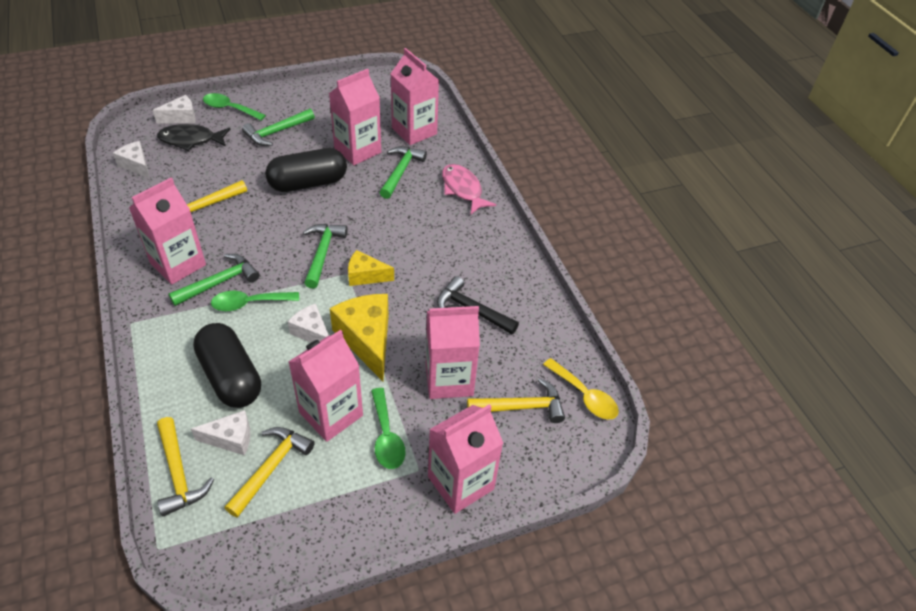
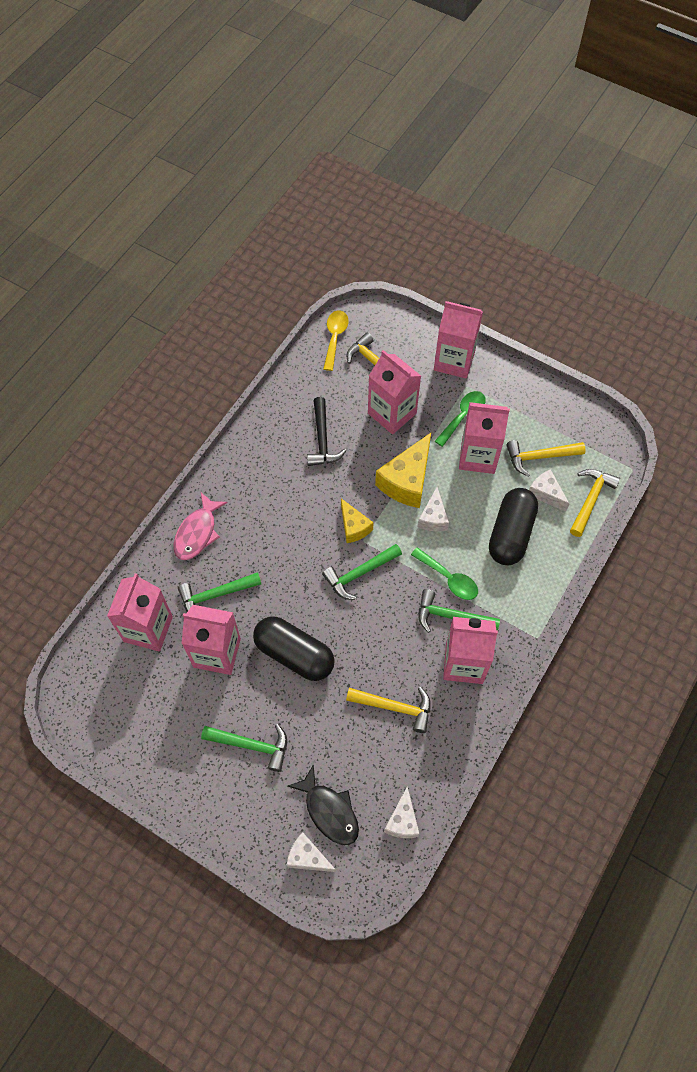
camera: 125 degrees left, 15 degrees up
(229, 108) = (255, 826): green spoon -> none

